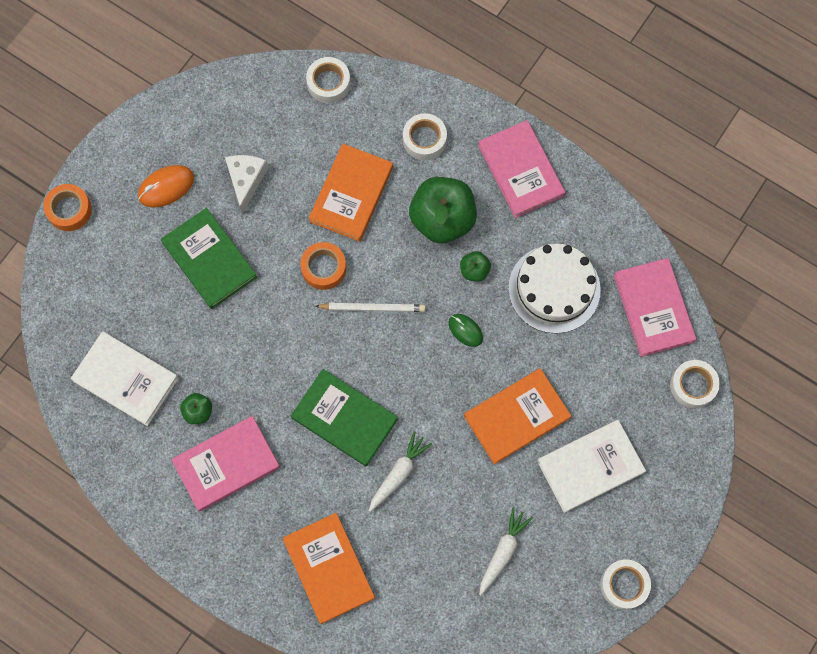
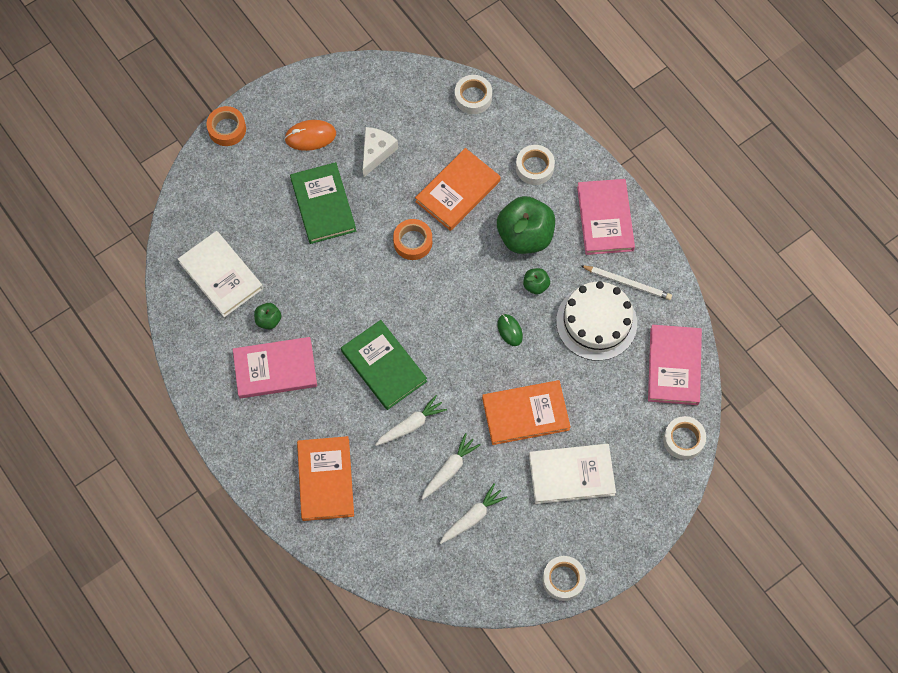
camera: 20 degrees right, 5 degrees down
(372, 308) = (440, 287): white pencil -> white pencil (627, 283)
(458, 508) = (449, 469): none -> white carrot

